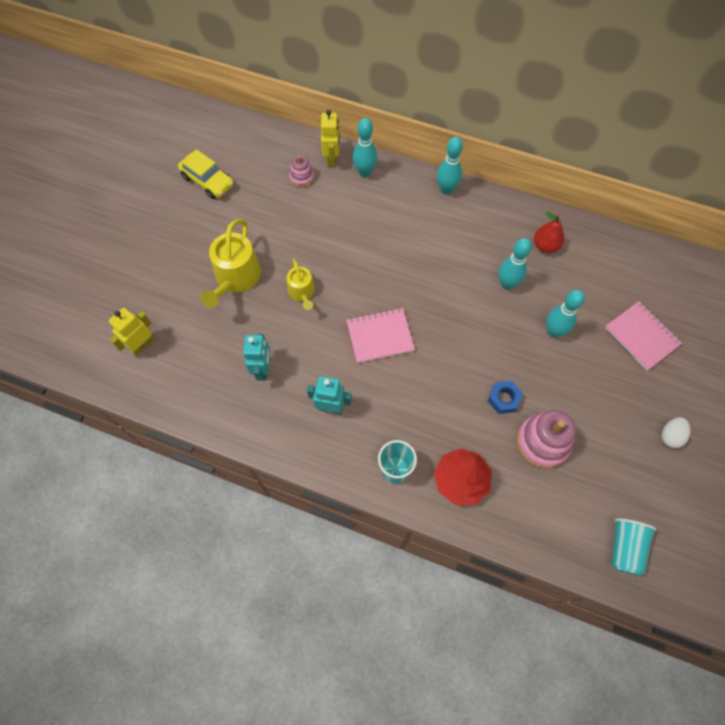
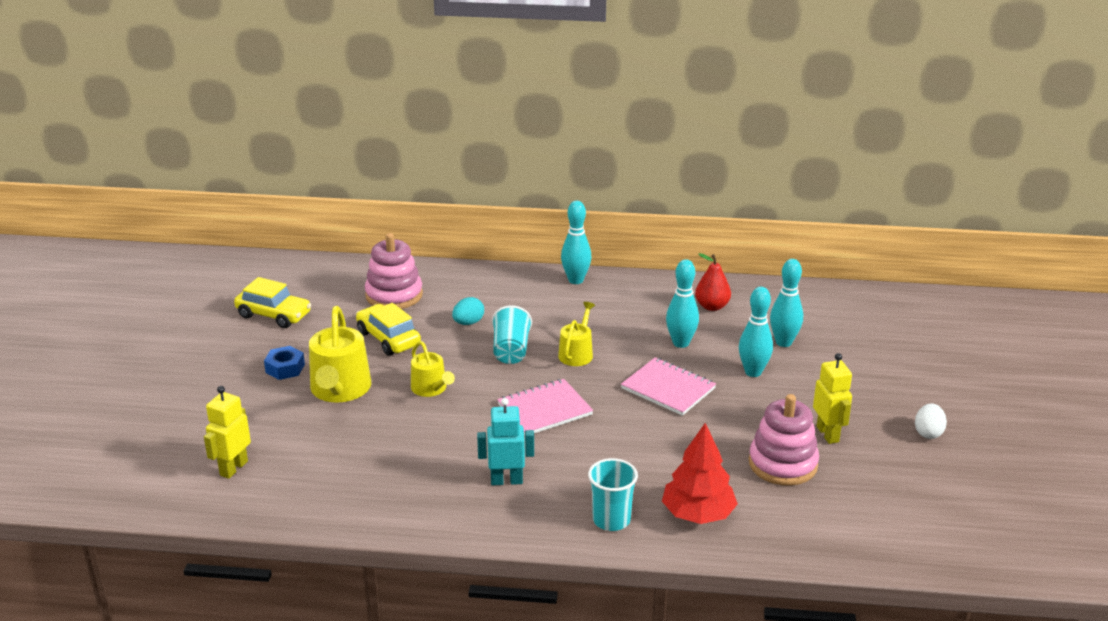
camera: 15 degrees left, 35 degrees down
(263, 369) = (405, 462): turquoise robot -> none
(285, 227) = (388, 338): none -> yellow car
(302, 177) = (394, 295): pink stacking toy -> pink stacking toy, size x1.77
(332, 159) = (426, 275): yellow robot -> yellow robot (828, 434)
(349, 222) = (468, 323): none -> turquoise egg
(364, 172) = (471, 280): turquoise bowling pin -> turquoise bowling pin (783, 342)
(422, 277) = (577, 353): none -> yellow watering can
(503, 399) = (719, 436): blue nut -> blue nut (285, 368)
(625, 548) = (923, 535): turquoise cup -> turquoise cup (511, 350)
(641, 336) = (855, 359): pink notebook -> pink notebook (668, 388)

